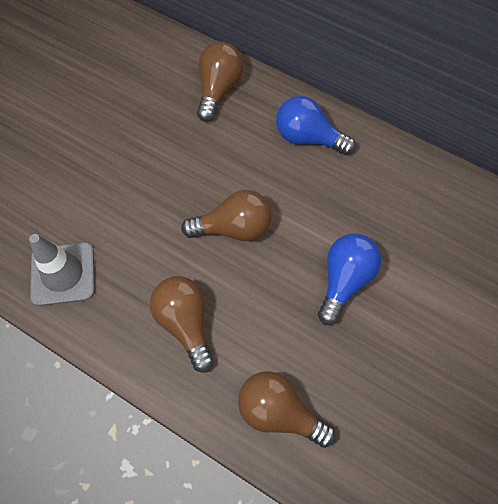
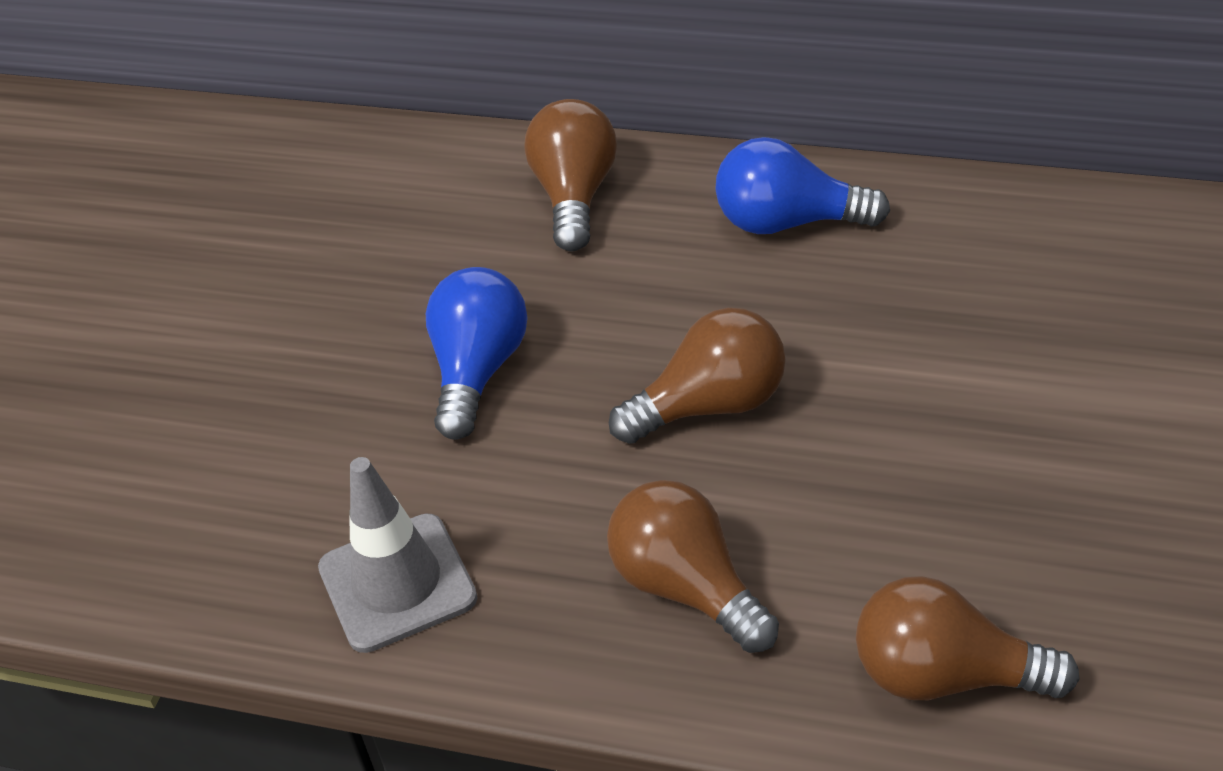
camera: 10 degrees left, 20 degrees down
(344, 280) = (970, 424): blue light bulb -> blue light bulb (478, 371)

